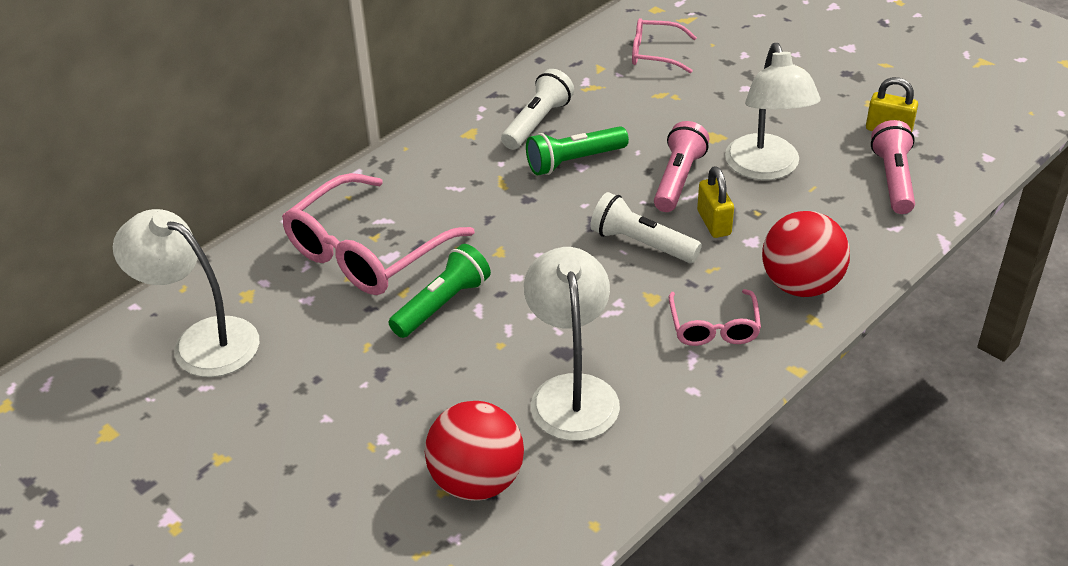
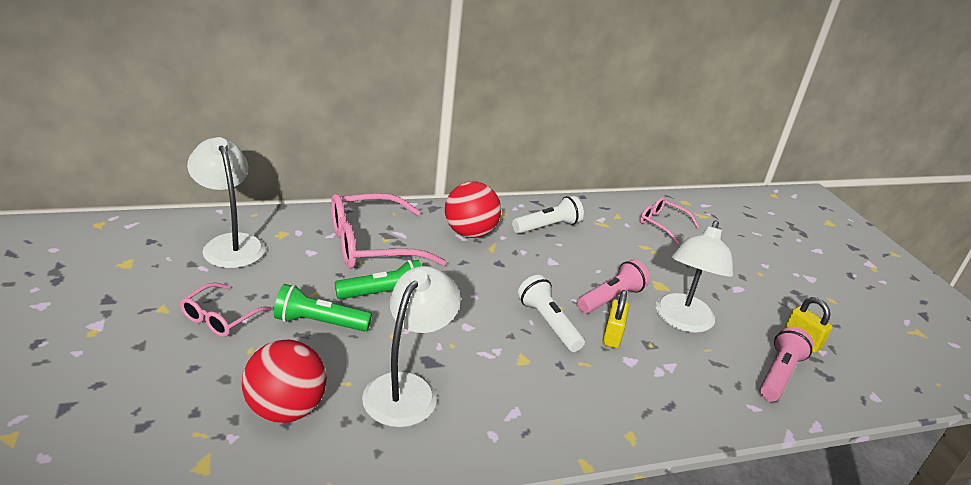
camera: 25 degrees right, 10 degrees down
(574, 161) = (550, 257): green flashlight -> green flashlight (320, 322)
(714, 327) = (549, 401): pink glasses -> pink glasses (220, 318)
(801, 285) = (642, 408): red ball -> red ball (470, 233)

